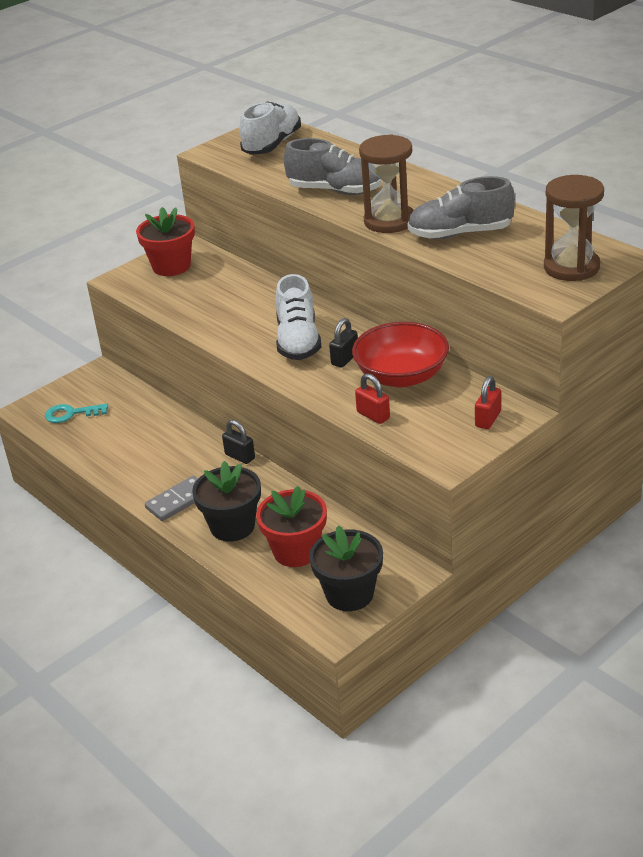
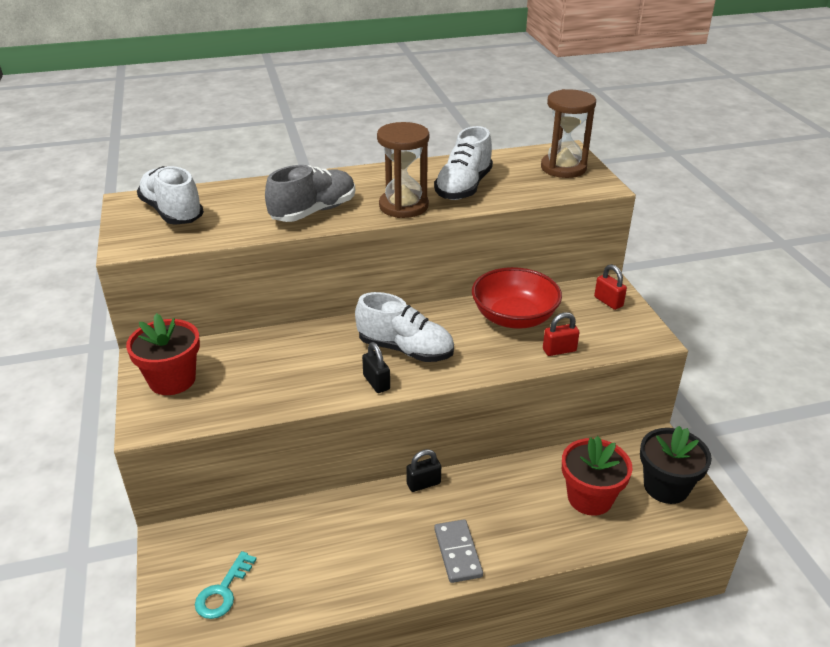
camera: 65 degrees left, 0 degrees up
(232, 526) = (526, 527): black flower pot -> none
(345, 359) = (460, 335): black padlock -> black padlock (376, 382)
(460, 234) = (463, 187): grey shoe -> white shoe

